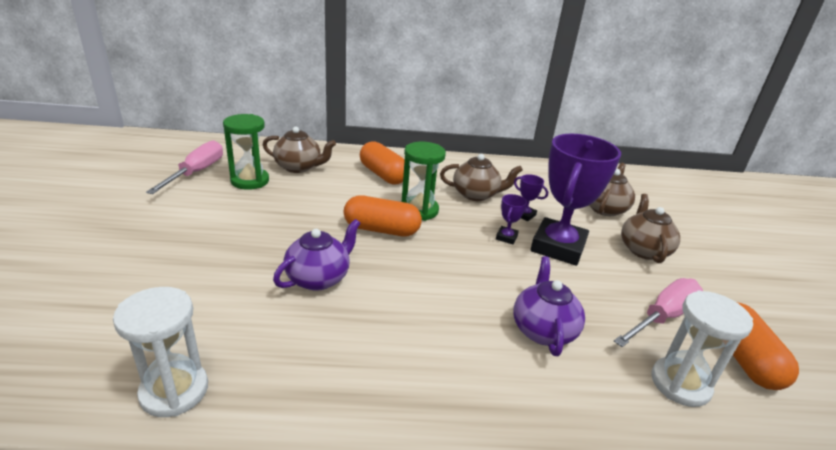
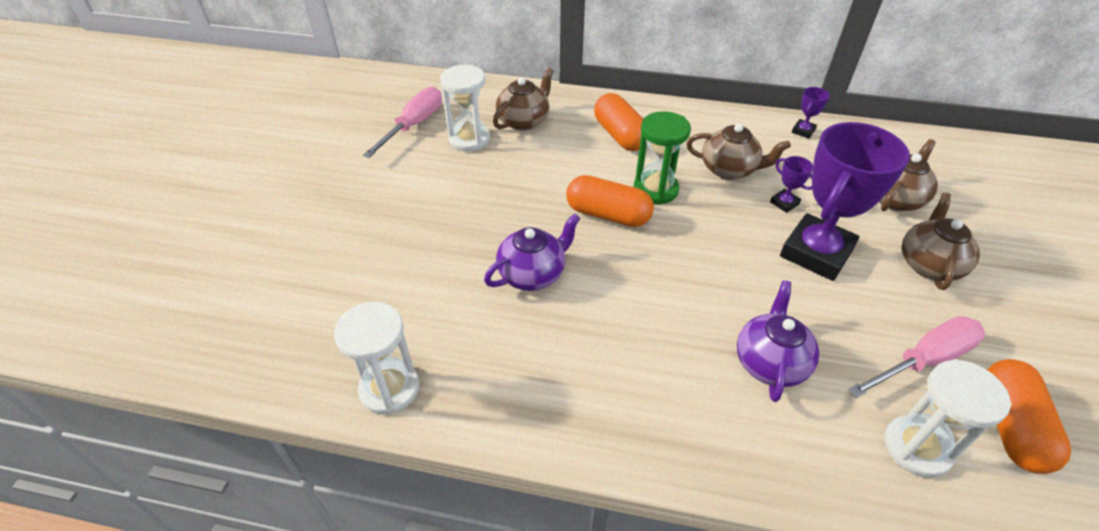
camera: 15 degrees right, 15 degrees up
(250, 181) = (469, 139): green hourglass -> white hourglass
(299, 167) = (524, 121): brown teapot -> brown teapot turned 75 degrees counterclockwise
(506, 237) = (754, 235): purple trophy -> purple trophy (803, 131)

